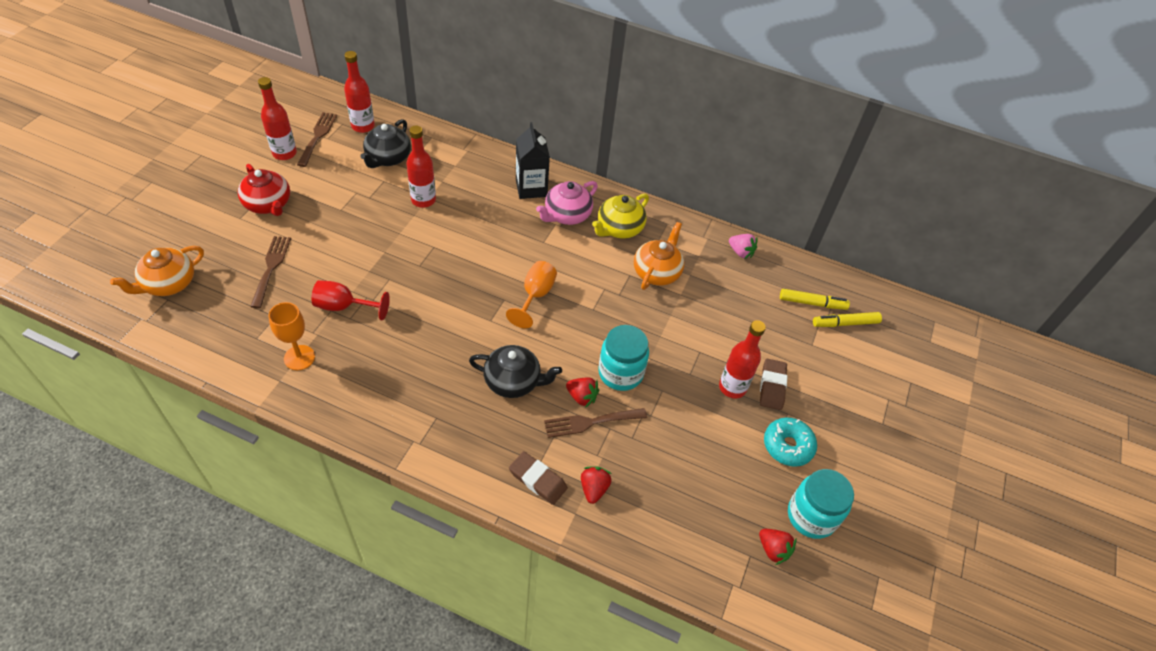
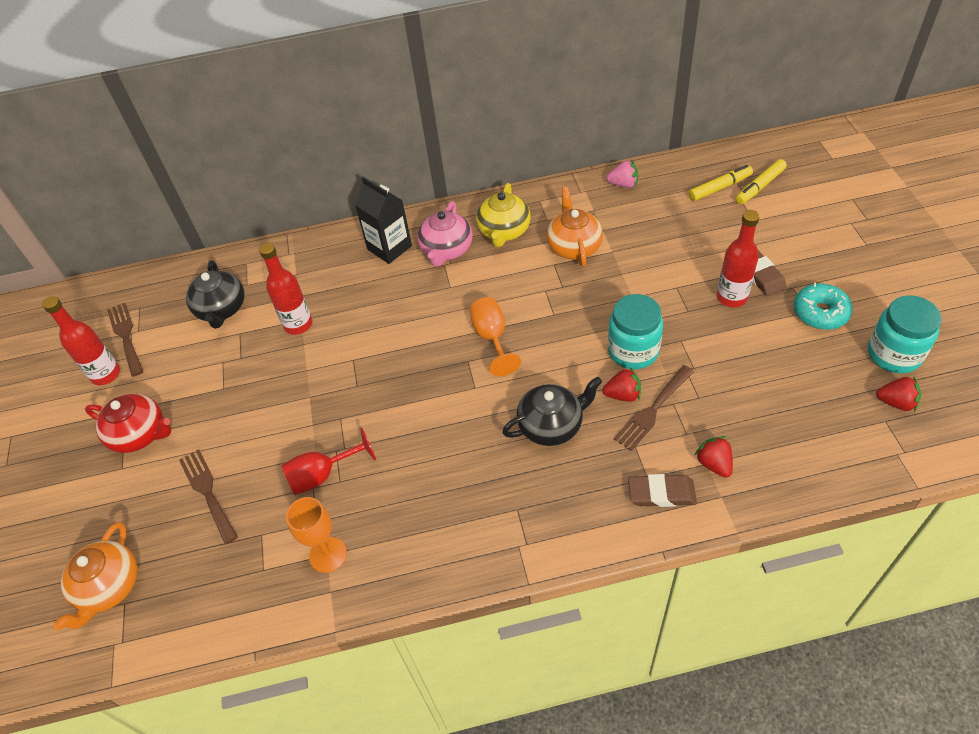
camera: 25 degrees left, 0 degrees up
(363, 126) = (164, 296): red bottle -> none

